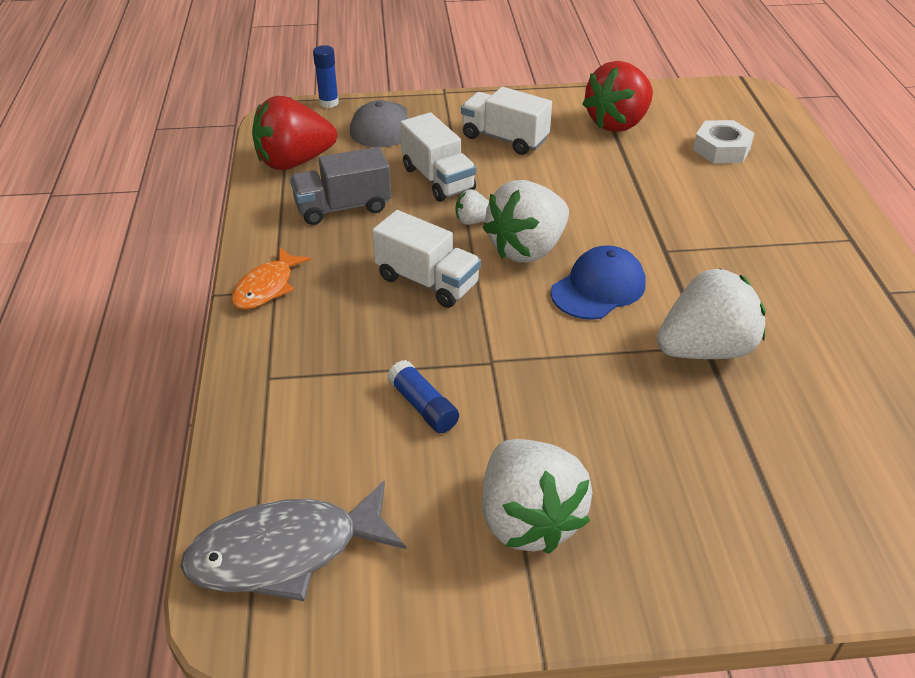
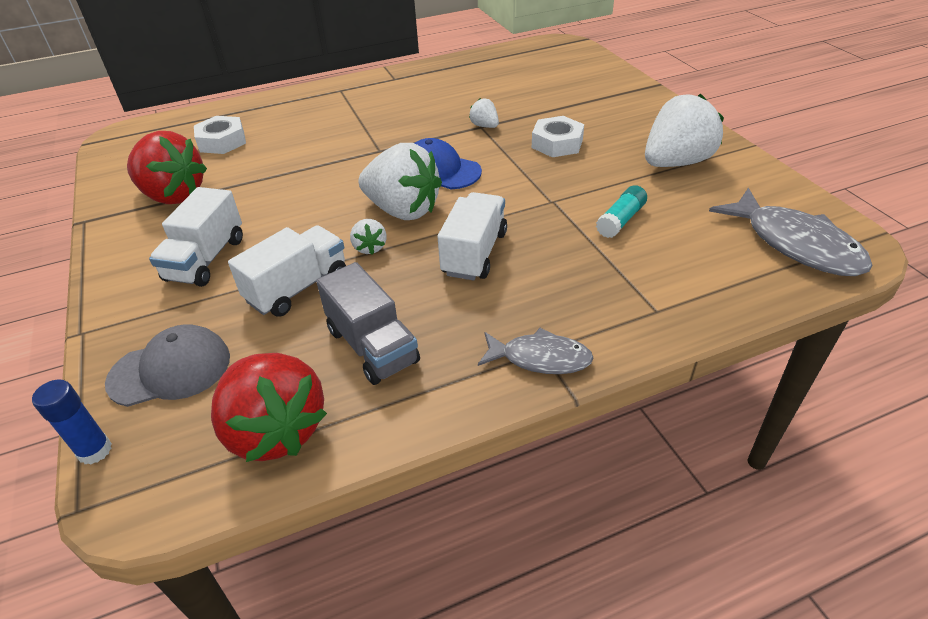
camera: 105 degrees left, 0 degrees up
(266, 287) = (540, 358): orange fish -> grey fish
(423, 406) = (620, 220): blue glue stick -> turquoise glue stick
(630, 407) = (557, 143): none -> white nut
(705, 349) = (484, 126): white strawberry -> white strawberry, size x0.45

